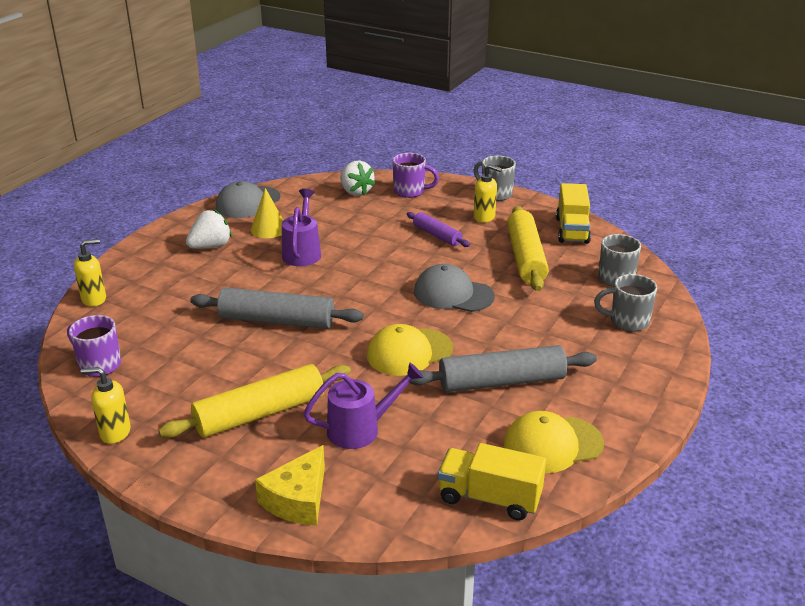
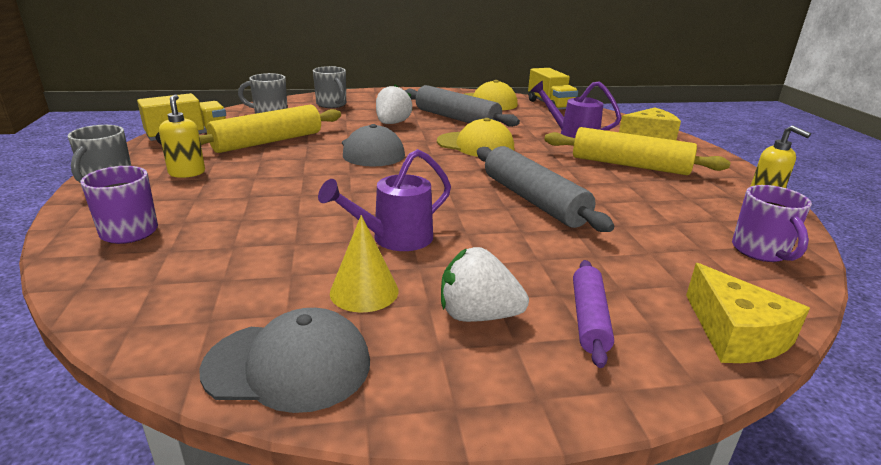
camera: 130 degrees left, 5 degrees down
(94, 299) = (735, 334): yellow soap dispenser -> yellow cheese
(355, 192) = (157, 272): white strawberry -> white strawberry (392, 123)
(437, 235) = (260, 183): purple rolling pin -> purple rolling pin (589, 319)

